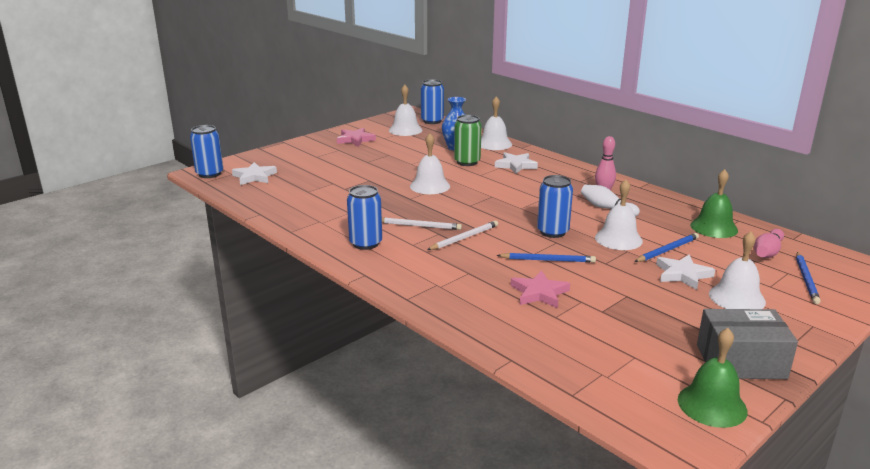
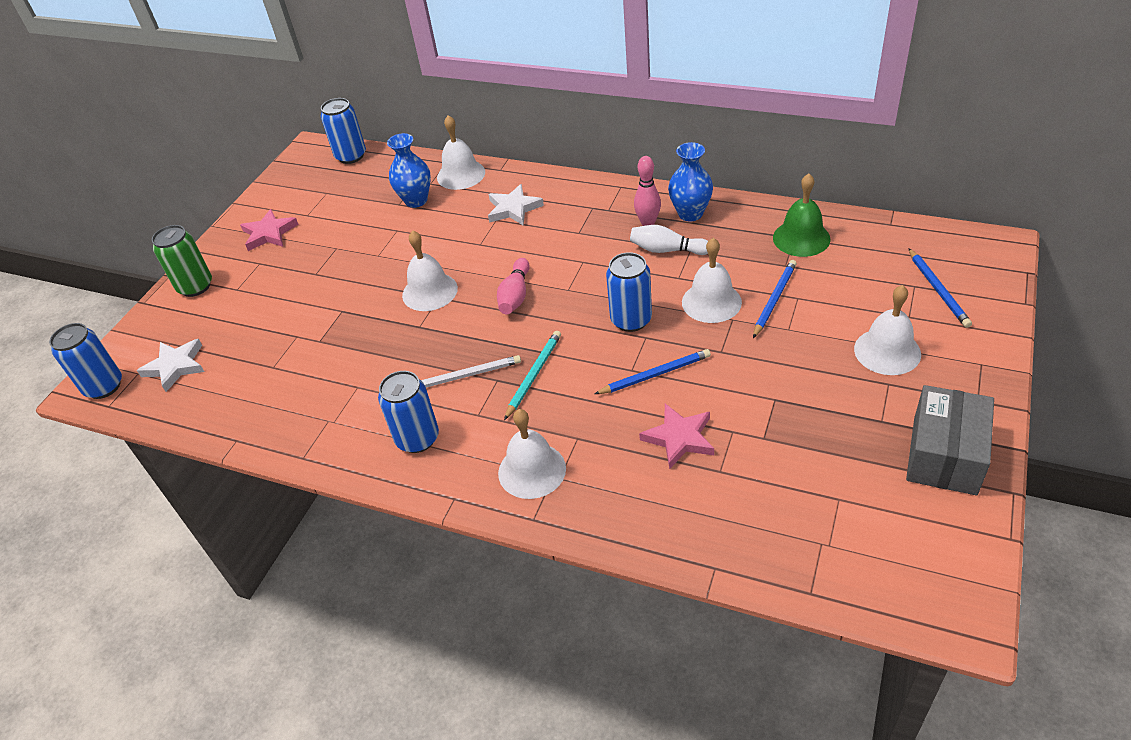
camera: 20 degrees left, 20 degrees up
(405, 130) = (326, 188): white bell -> white bell (532, 470)
(464, 238) = (533, 375): white pencil -> turquoise pencil
(467, 162) = (448, 225): green can -> green can (195, 286)
(638, 196) = (690, 214): none -> blue vase
(683, 274) = (813, 336): white star -> none
(712, 405) = (953, 538): green bell -> none
(740, 361) = (944, 455): grey box -> grey box turned 45 degrees counterclockwise
(767, 252) = (877, 259): pink bowling pin -> pink bowling pin (515, 295)

